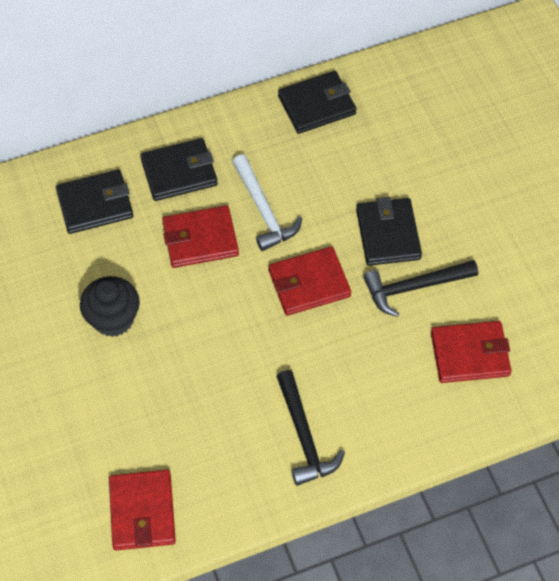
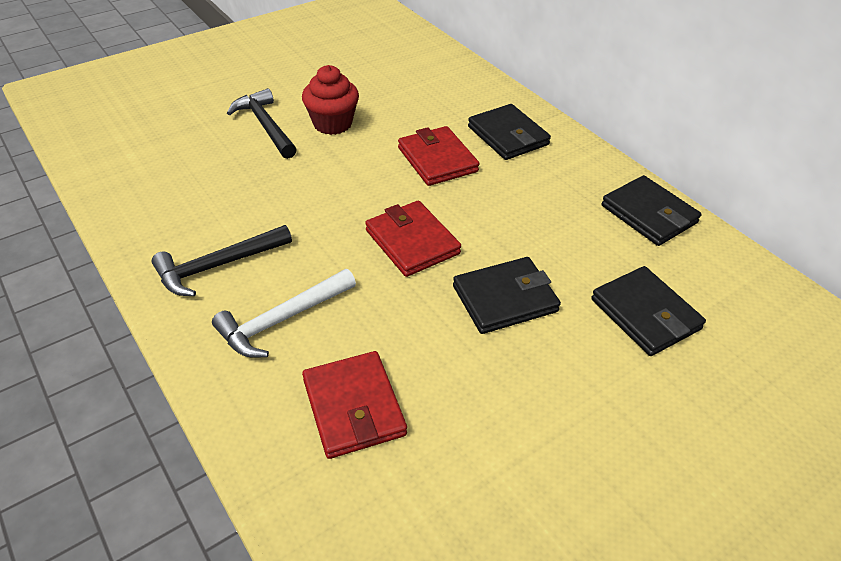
camera: 75 degrees right, 15 degrees down
(95, 204) = (449, 96): black wallet -> black wallet (645, 314)
(113, 319) = (332, 124): black cupcake -> red cupcake
(142, 512) = (132, 170): red wallet -> none
(263, 210) = (490, 195): white hammer -> white hammer (282, 320)
(414, 287) = (438, 334): black hammer -> black hammer (265, 125)

